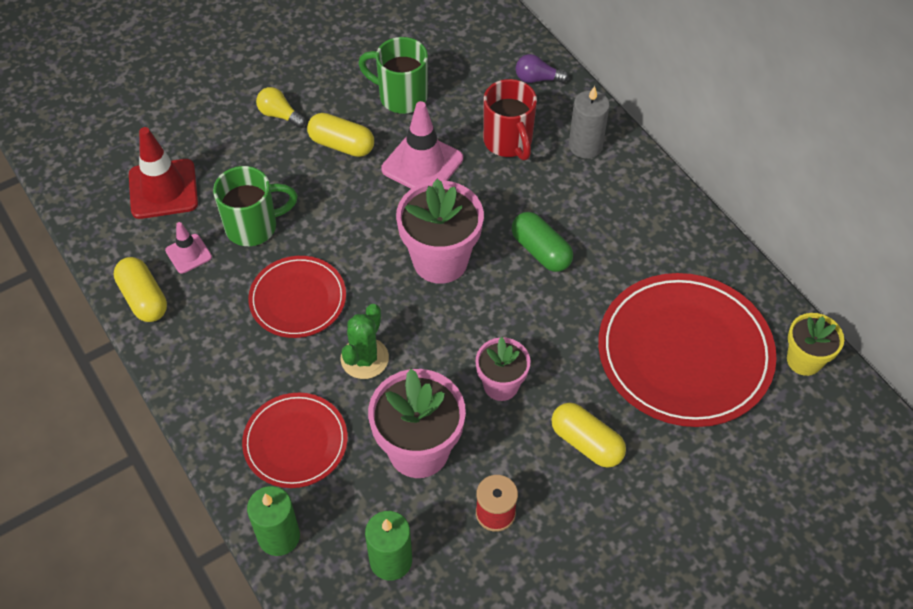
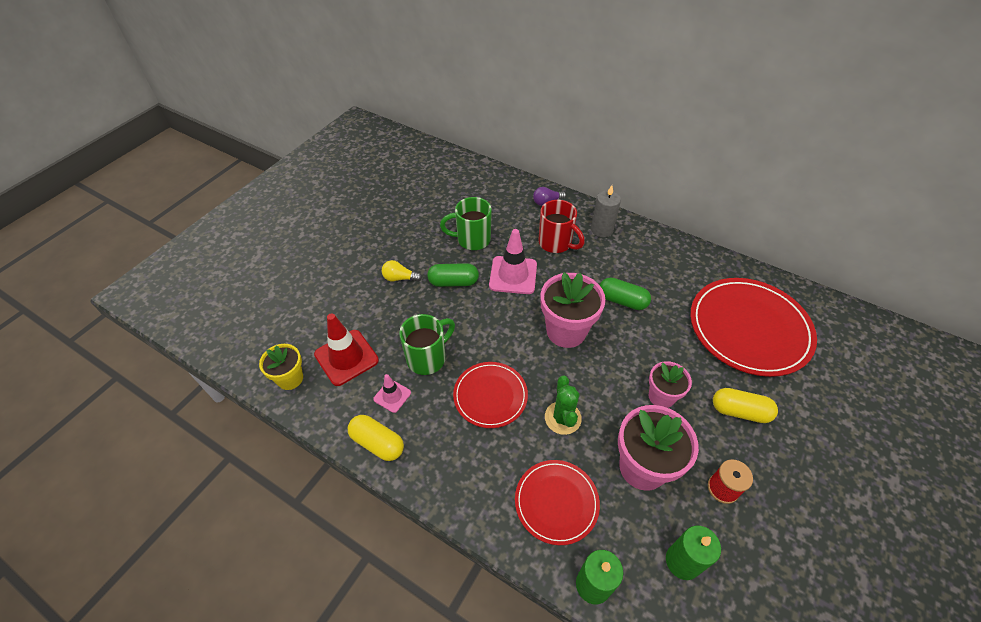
camera: 25 degrees left, 5 degrees down
(341, 145) = (453, 282): yellow capsule -> green capsule
(804, 360) = (813, 305): yellow flower pot -> yellow flower pot (290, 379)

